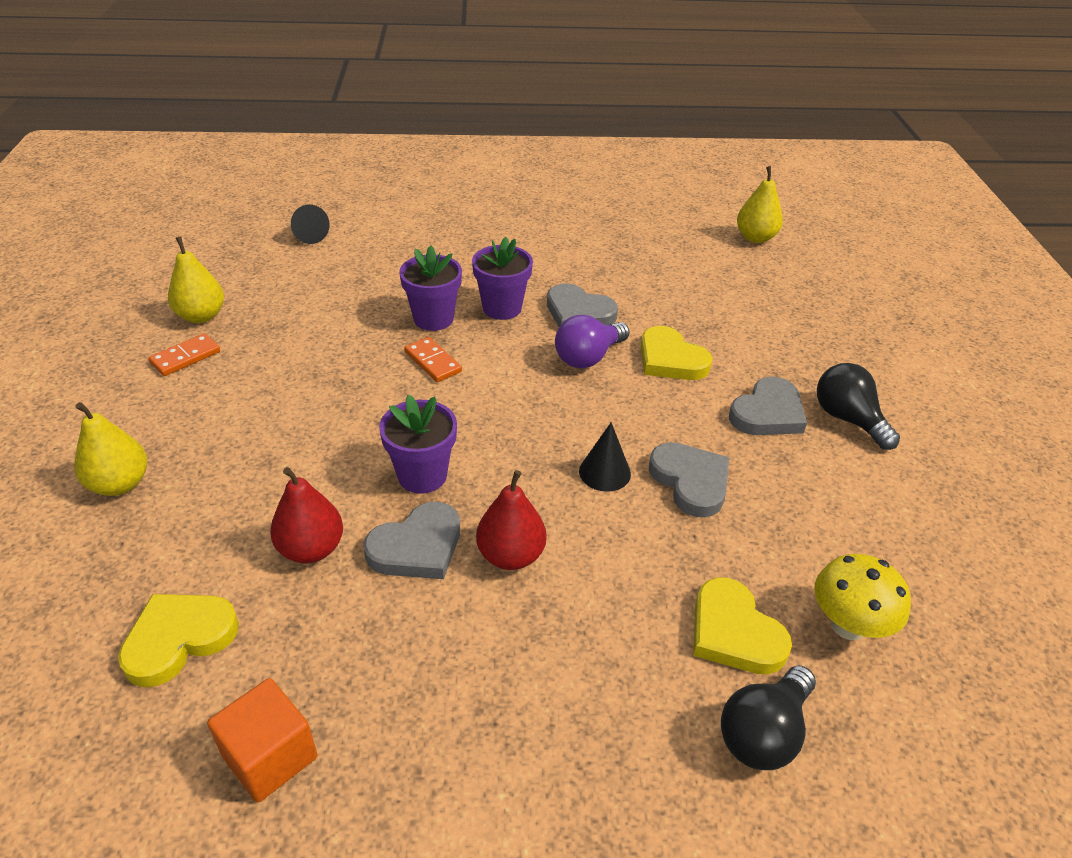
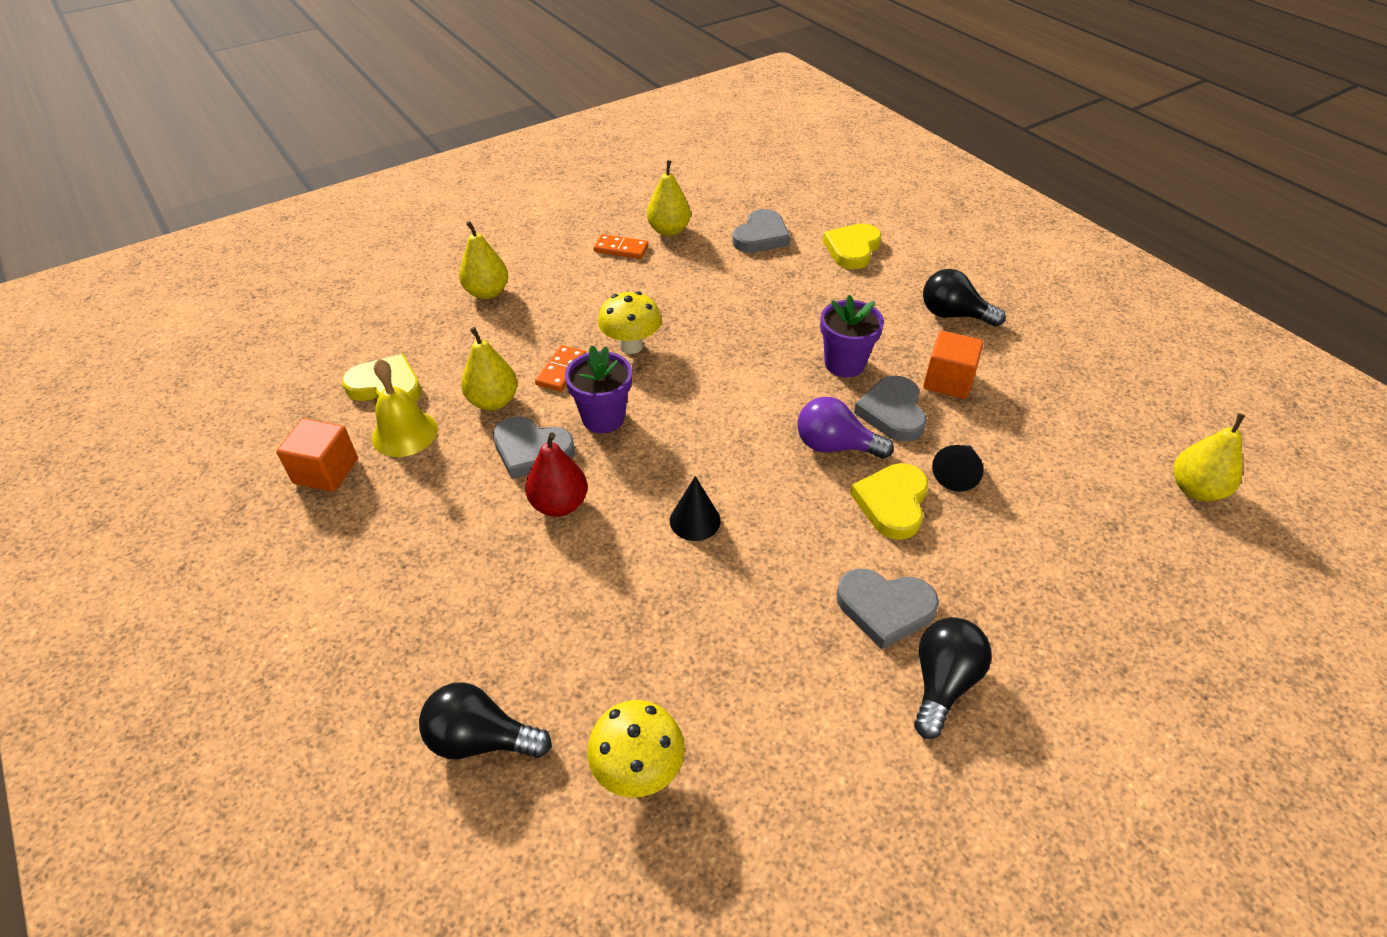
camera: 60 degrees right, 5 degrees up
(281, 649) = (404, 433): none -> yellow bell
(308, 234) = (817, 220): black cone -> black cone (957, 473)
(311, 549) = (493, 401): red pear -> yellow pear
(341, 414) = (631, 346): none -> yellow mushroom
(433, 319) = (786, 334): purple flower pot -> none
(433, 362) = (733, 360): orange domino -> orange domino (561, 370)
(504, 235) = (953, 315): none -> black light bulb
(571, 273) = (948, 381): none -> orange cube
(690, 481) = (732, 583): grey heart -> grey heart (761, 236)
(734, 632) = (574, 681): yellow heart -> yellow heart (852, 249)

